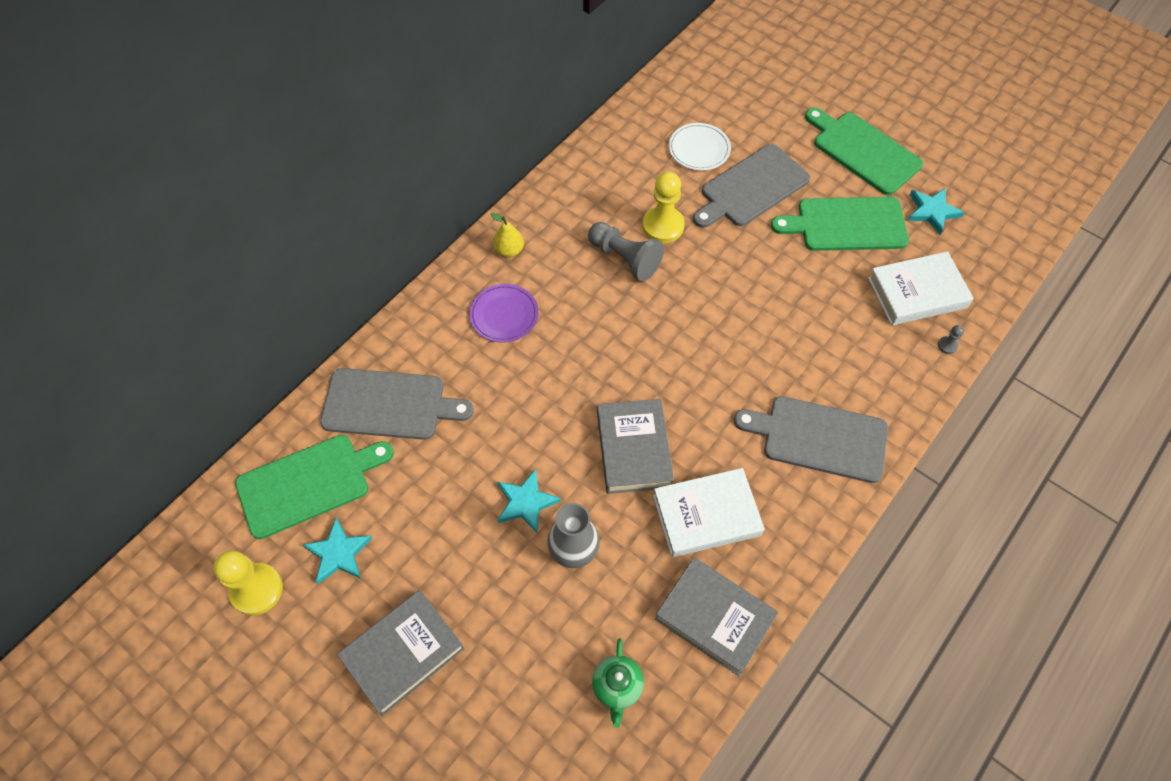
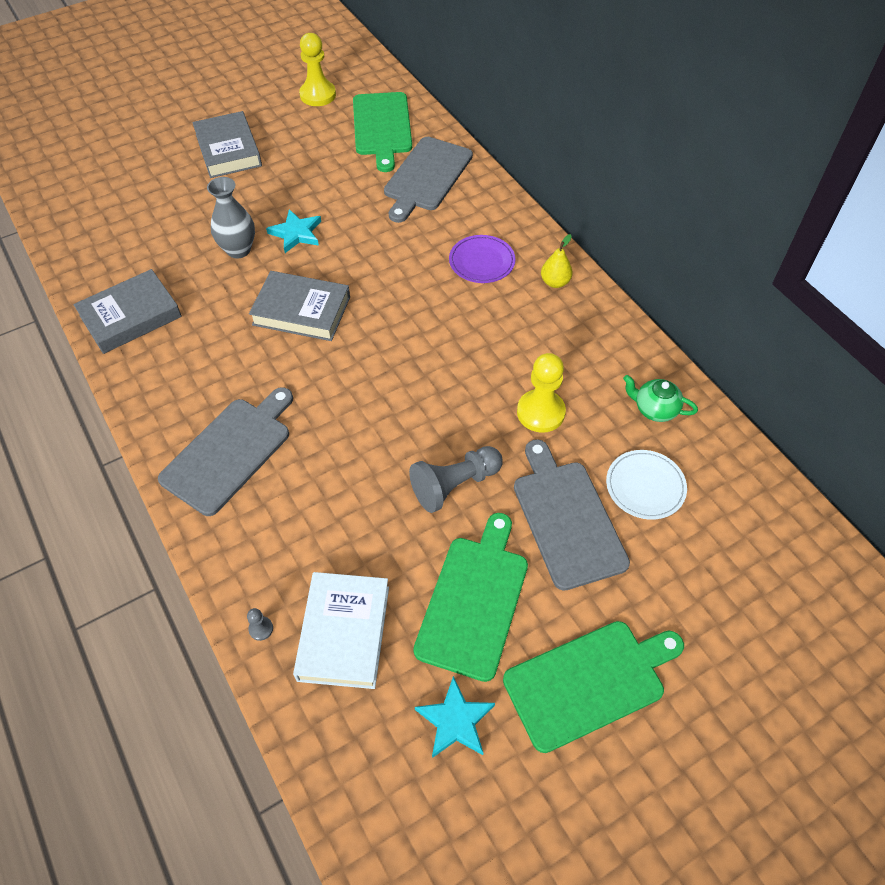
camera: 110 degrees right, 5 degrees down
(338, 553) = (319, 133): turquoise star -> none
(617, 687) = (126, 246): green teapot -> green teapot (654, 409)
(625, 258) = (510, 366): grey pawn -> grey pawn (454, 485)
(706, 515) = (213, 340): white book -> none

